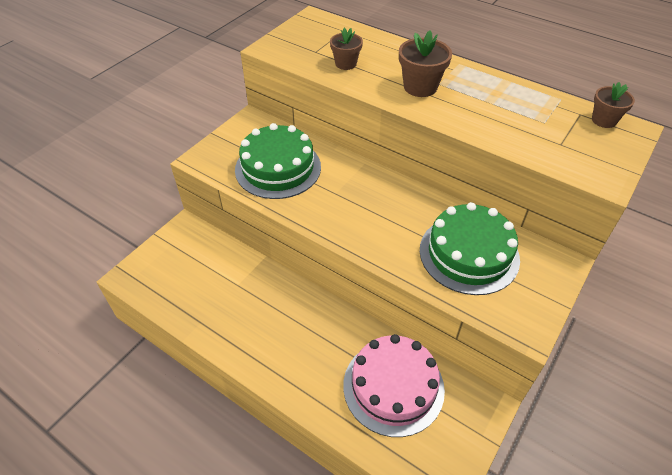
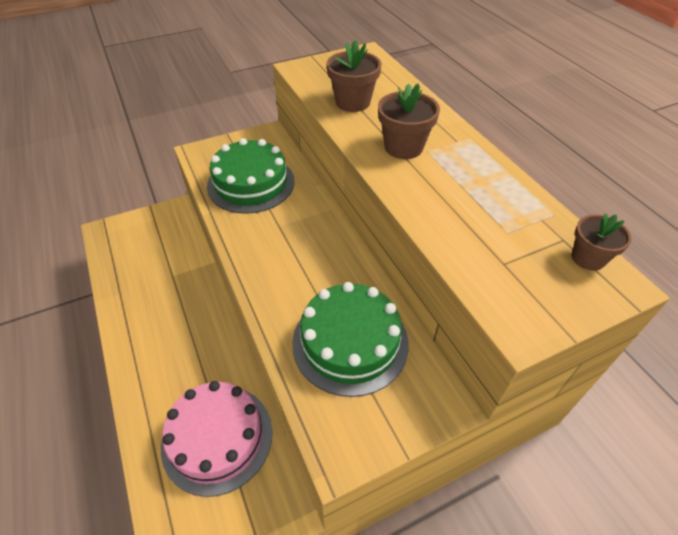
camera: 30 degrees right, 0 degrees up
(346, 64) = (353, 102): brown flower pot -> brown flower pot, size x1.50

